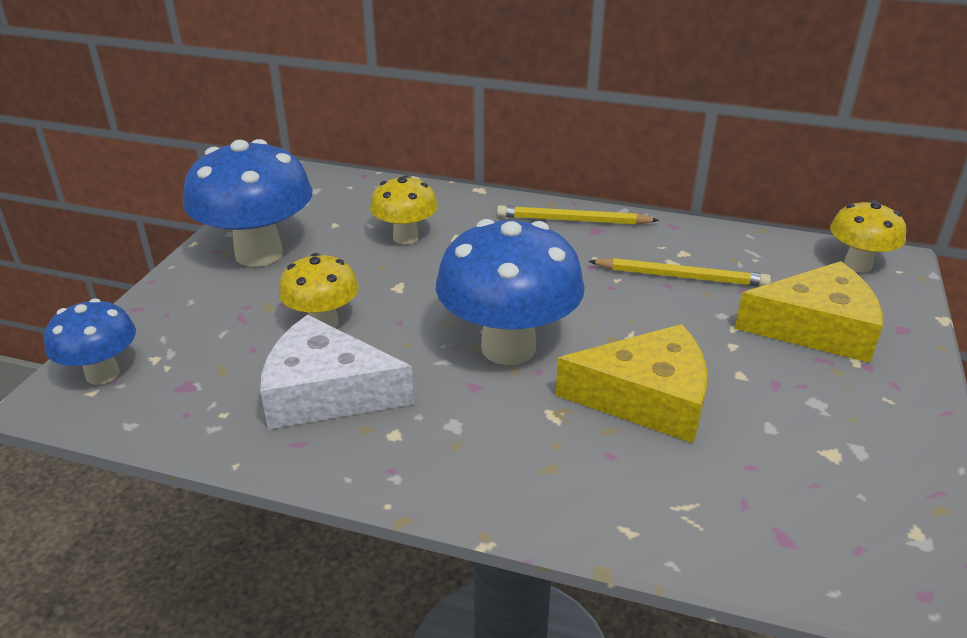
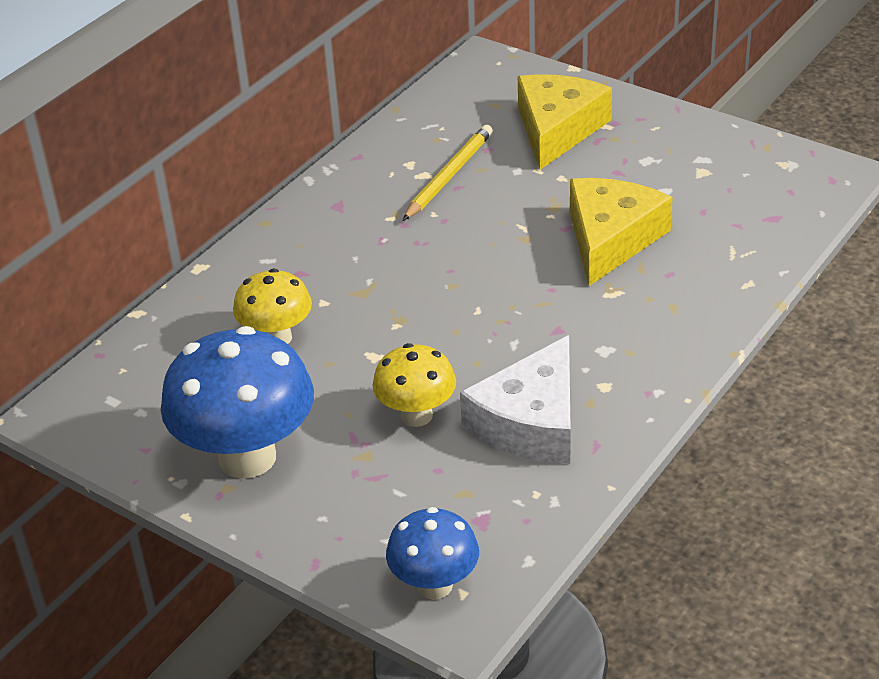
camera: 70 degrees left, 5 degrees up
(508, 347) = (511, 300): blue mushroom -> none
(573, 220) = (310, 215): yellow pencil -> none
(857, 265) = (480, 79): yellow mushroom -> none

